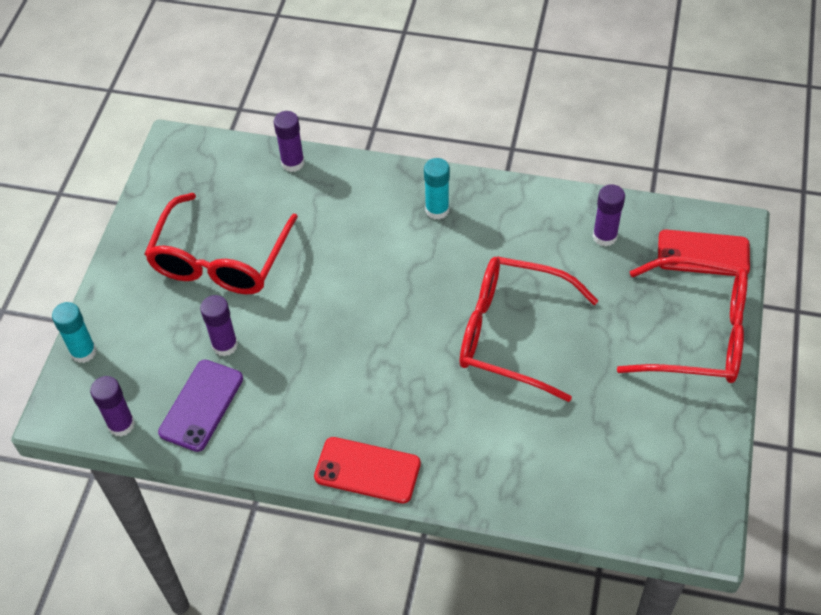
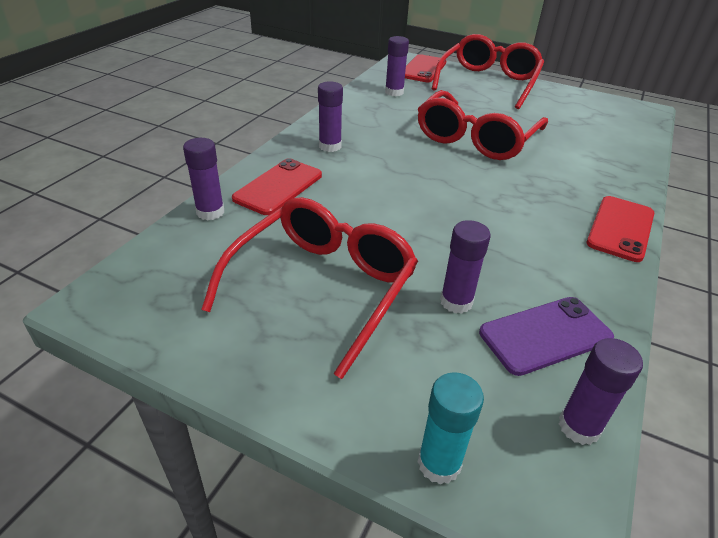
camera: 80 degrees left, 15 degrees down
(201, 405) = (545, 335): purple phone -> purple phone turned 60 degrees counterclockwise
(220, 259) = (322, 287): red glasses -> red glasses turned 90 degrees counterclockwise
(346, 193) = (278, 187): none -> red phone
(437, 210) = (330, 146): turquoise glue stick -> purple glue stick

